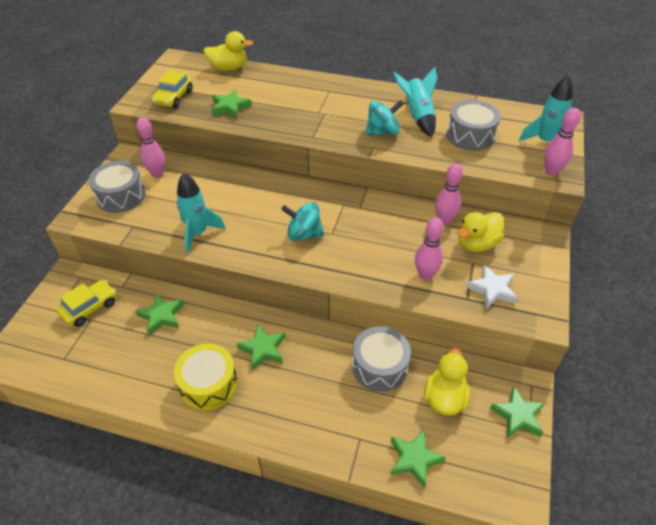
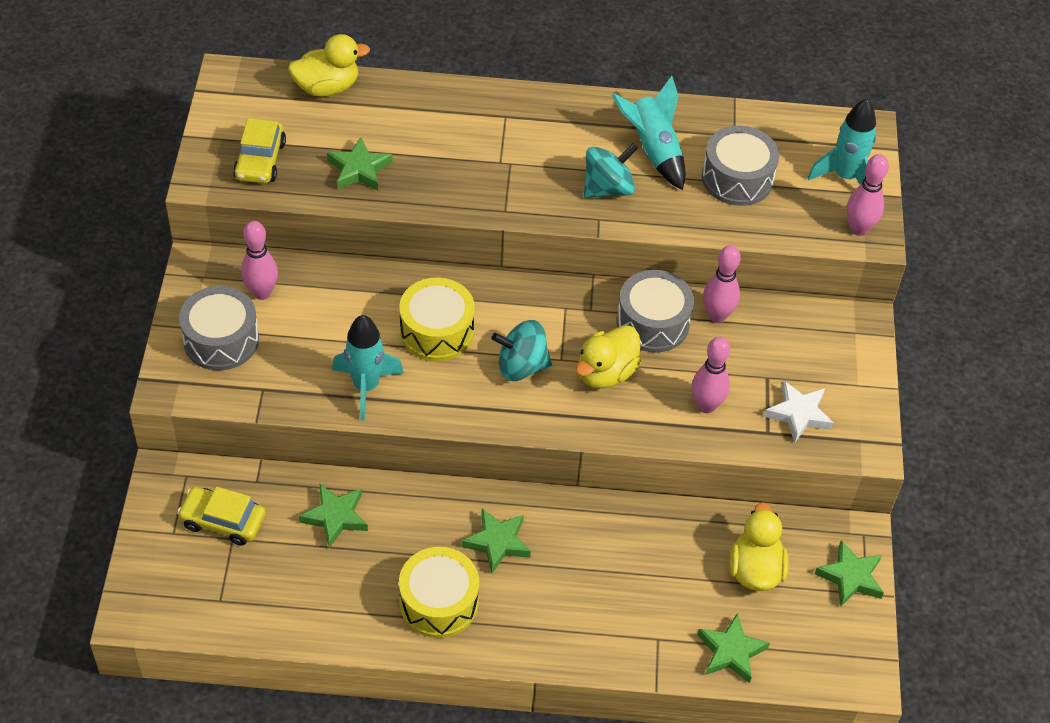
camera: 15 degrees left, 5 degrees up
(89, 308) = (223, 521): yellow car -> yellow car turned 105 degrees counterclockwise
(256, 207) = (437, 331): none -> yellow drum
(379, 366) = (662, 541): grey drum -> grey drum (652, 323)
(476, 244) = (768, 347): yellow duck -> yellow duck (606, 373)

